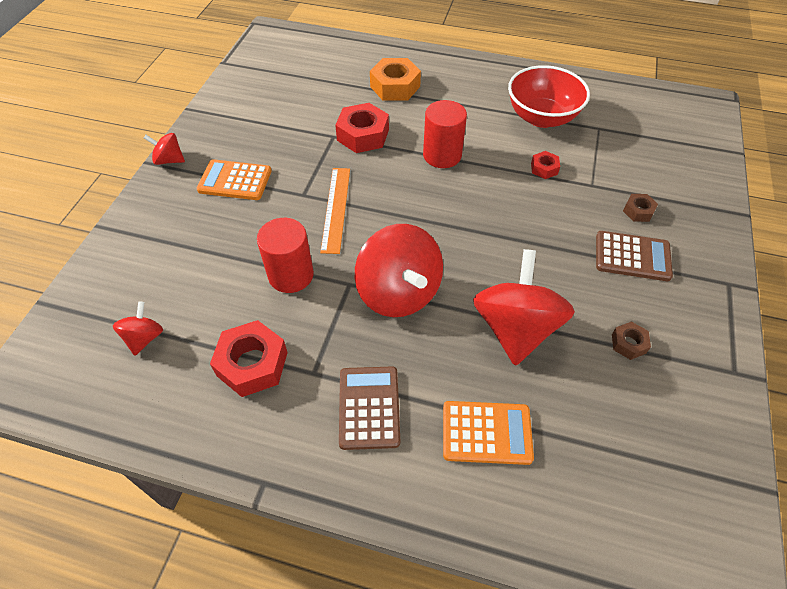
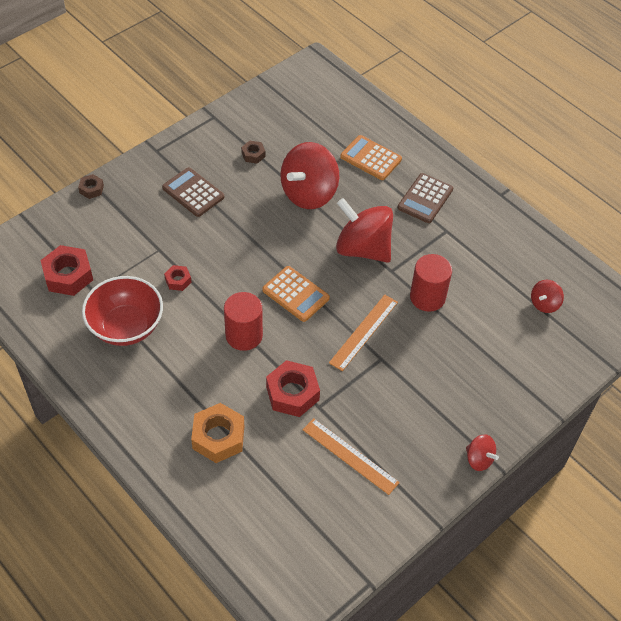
camera: 150 degrees left, 0 degrees up
(235, 180) = (430, 403): orange calculator -> orange calculator (295, 294)
(252, 364) = (481, 253): red nut -> red nut (68, 275)
(284, 117) = (350, 456): none -> orange ruler
(398, 292) = (363, 248): red spinning top -> red spinning top turned 60 degrees counterclockwise
(638, 211) = (152, 216): brown nut -> brown nut (91, 189)

